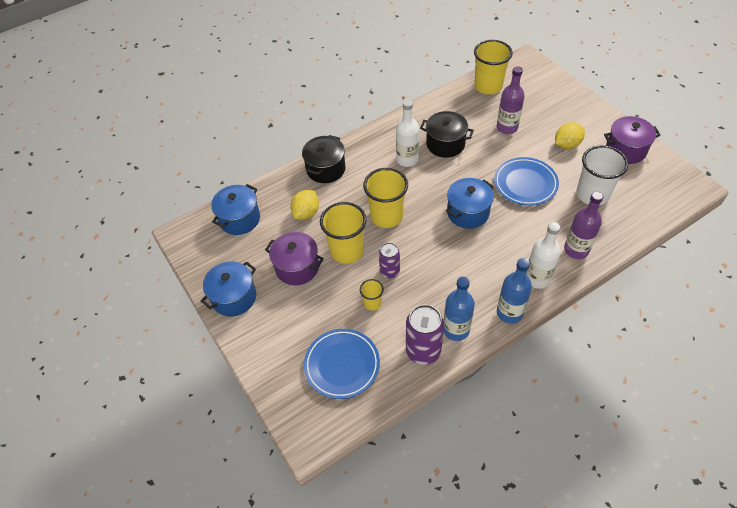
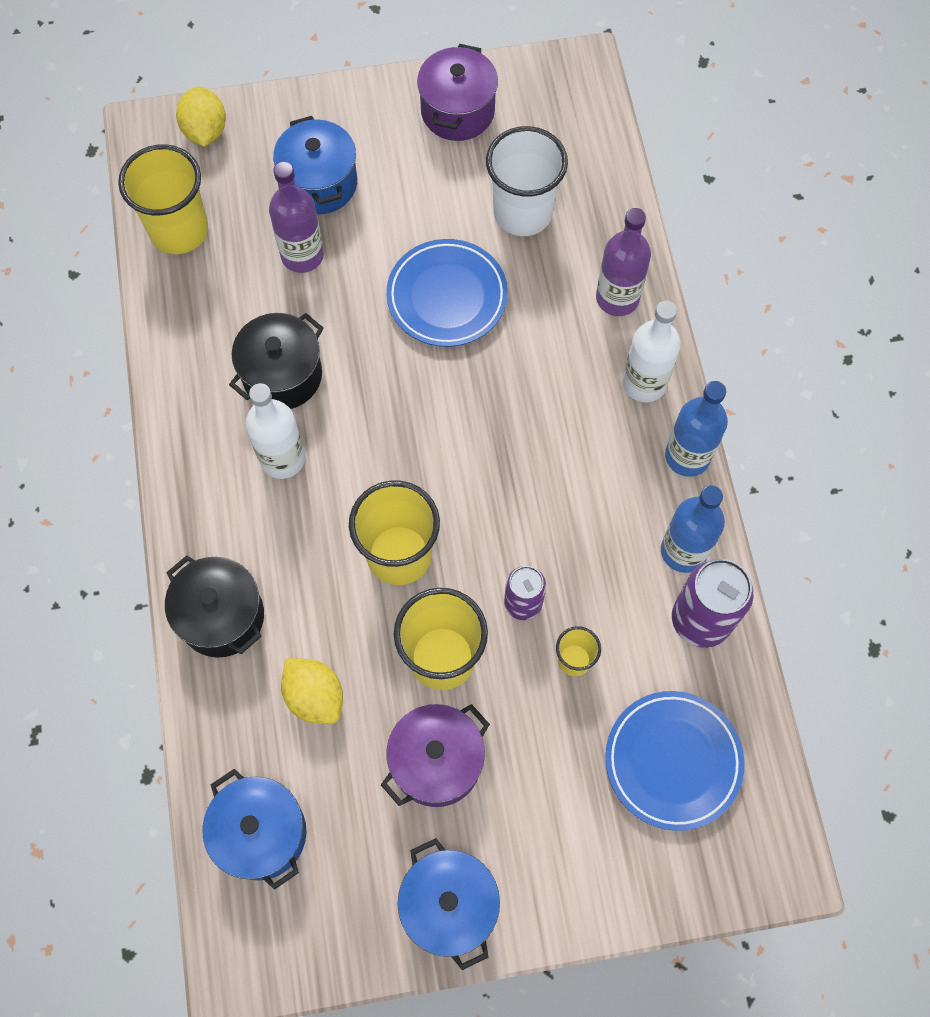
camera: 70 degrees left, 15 degrees up
(468, 212) = (461, 417): blue pot -> blue pot (319, 183)
(566, 145) = (397, 187): yellow lemon -> yellow lemon (205, 131)

